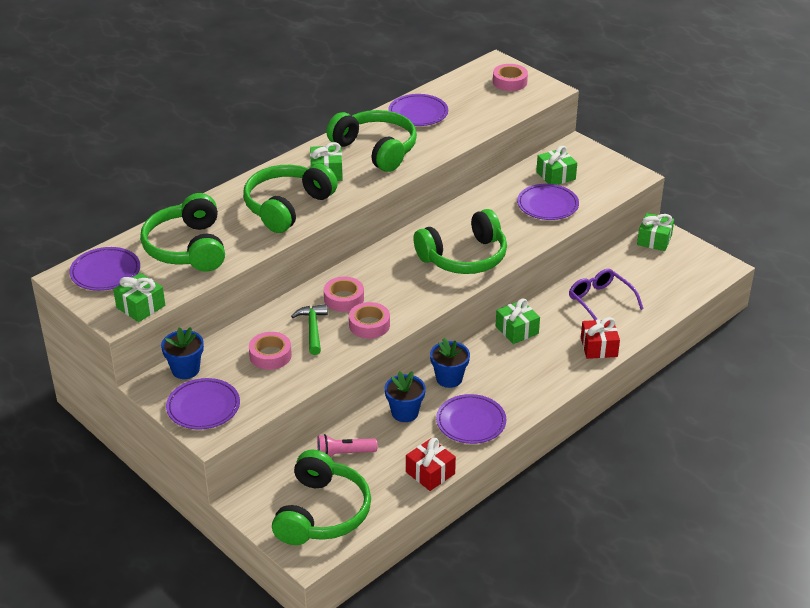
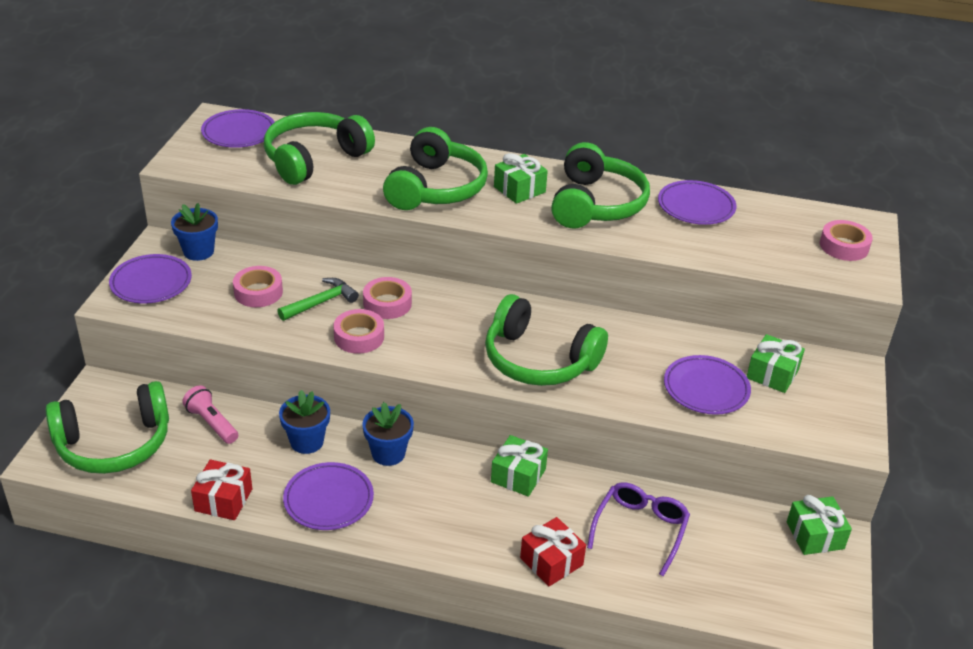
camera: 55 degrees right, 0 degrees up
(140, 306) = (203, 168): green gift -> none
(287, 207) = (435, 188): green headphones -> green headphones turned 105 degrees clockwise

